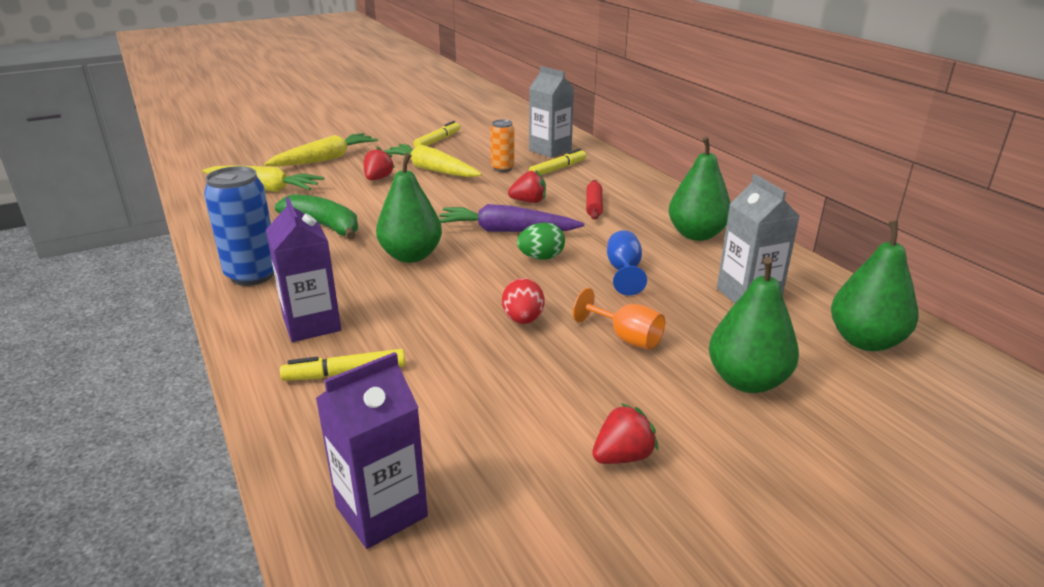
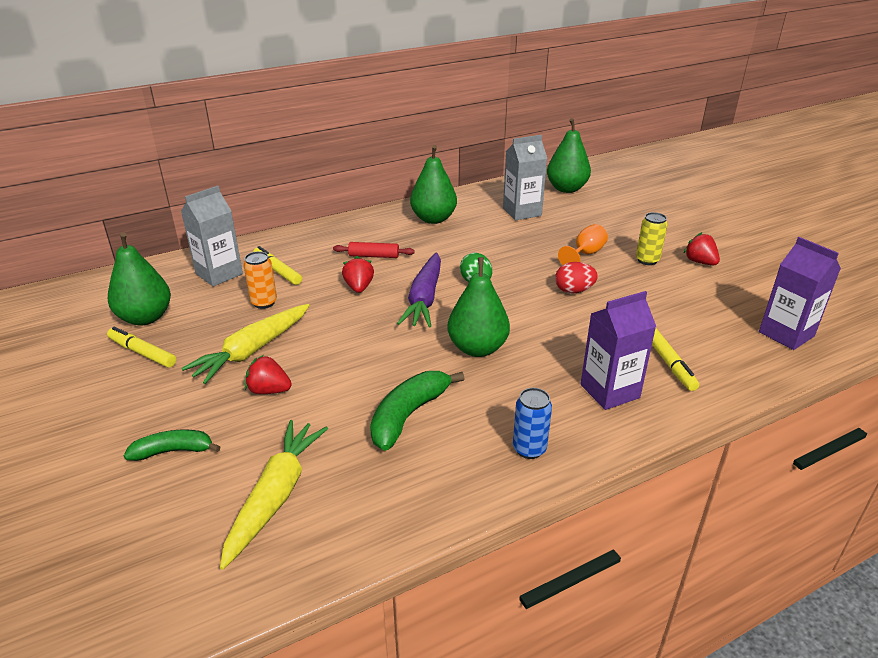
camera: 90 degrees left, 5 degrees up
(252, 275) = (529, 449): blue can -> blue can, size x0.59
(325, 159) = (173, 451): yellow carrot -> green banana
(618, 395) = (647, 260): none -> yellow can
(624, 272) = (496, 250): blue goblet -> none
(747, 381) = (617, 223): green pear -> green pear (145, 318)

